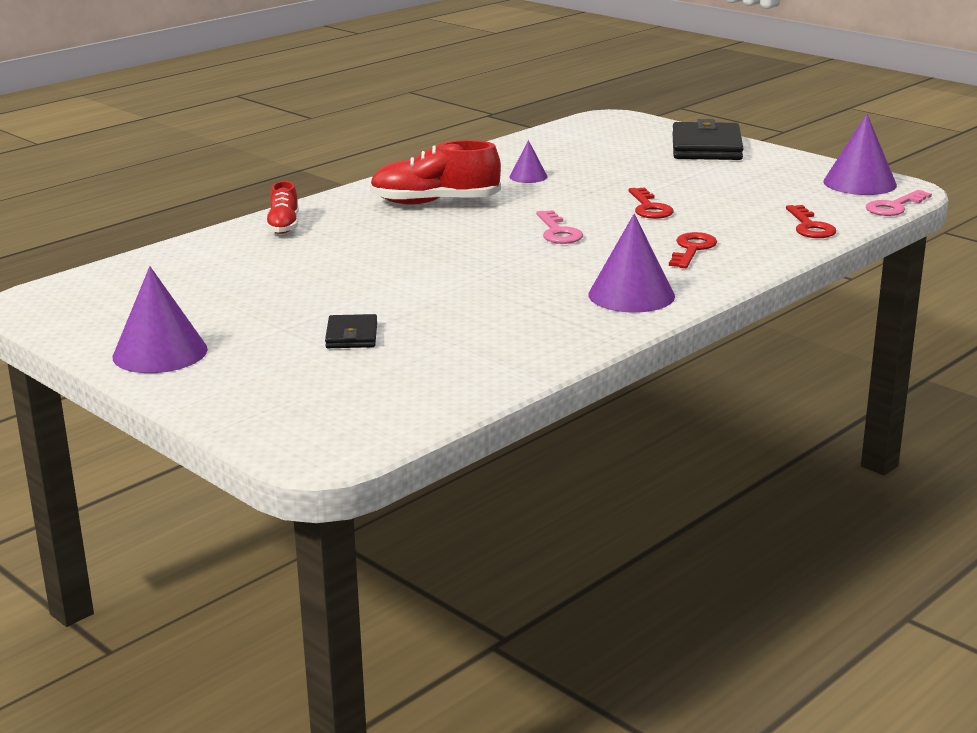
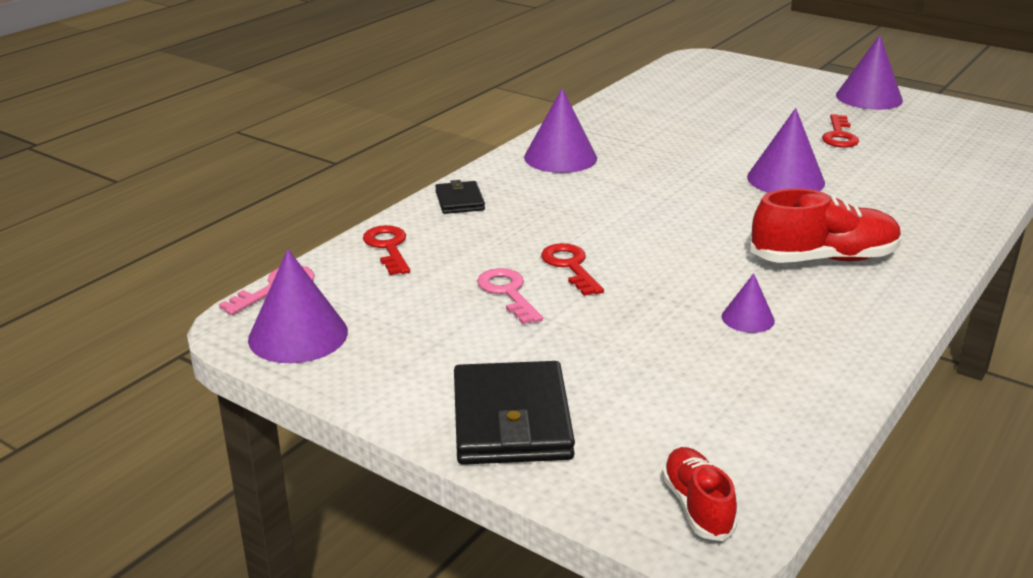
camera: 170 degrees right, 5 degrees up
(283, 226) = (944, 213): red shoe -> red shoe (697, 506)
(352, 336) = (753, 115): black wallet -> black wallet (459, 201)
(398, 260) = (785, 179): none -> purple cone
(558, 232) = (656, 222): pink key -> pink key (507, 293)
(692, 249) = (514, 208): red key -> red key (839, 136)

